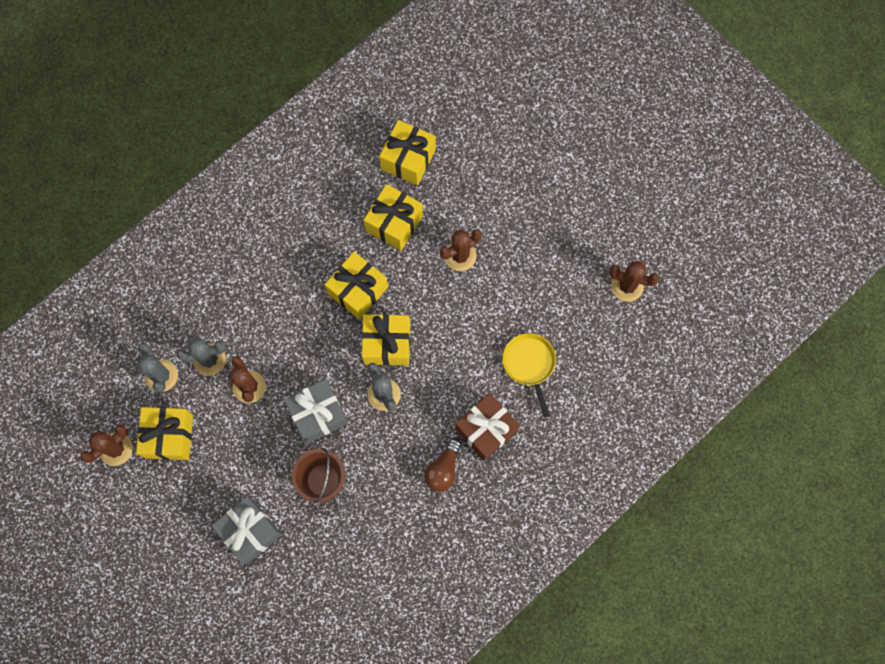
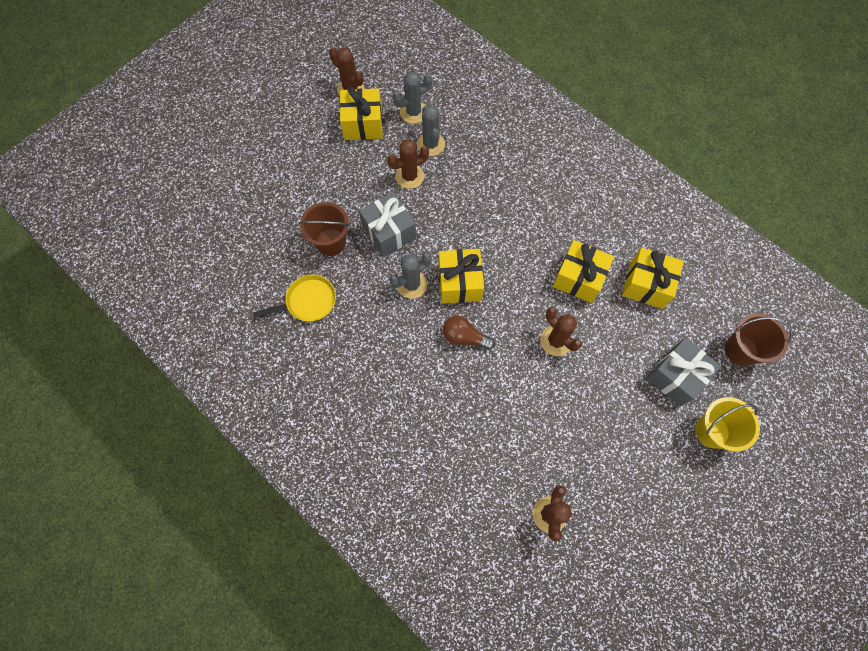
camera: 85 degrees right, 5 degrees down
(250, 531) = (285, 191): grey gift -> grey gift (676, 376)
(358, 290) = (508, 253): yellow gift -> none
(443, 469) = (344, 342): brown light bulb -> brown light bulb (464, 337)
(484, 87) = (741, 350): none -> brown bucket
(486, 430) = (384, 379): brown gift -> none
(529, 364) = (453, 416): yellow pan -> yellow pan (308, 301)
(560, 130) = (712, 431): none -> yellow bucket

